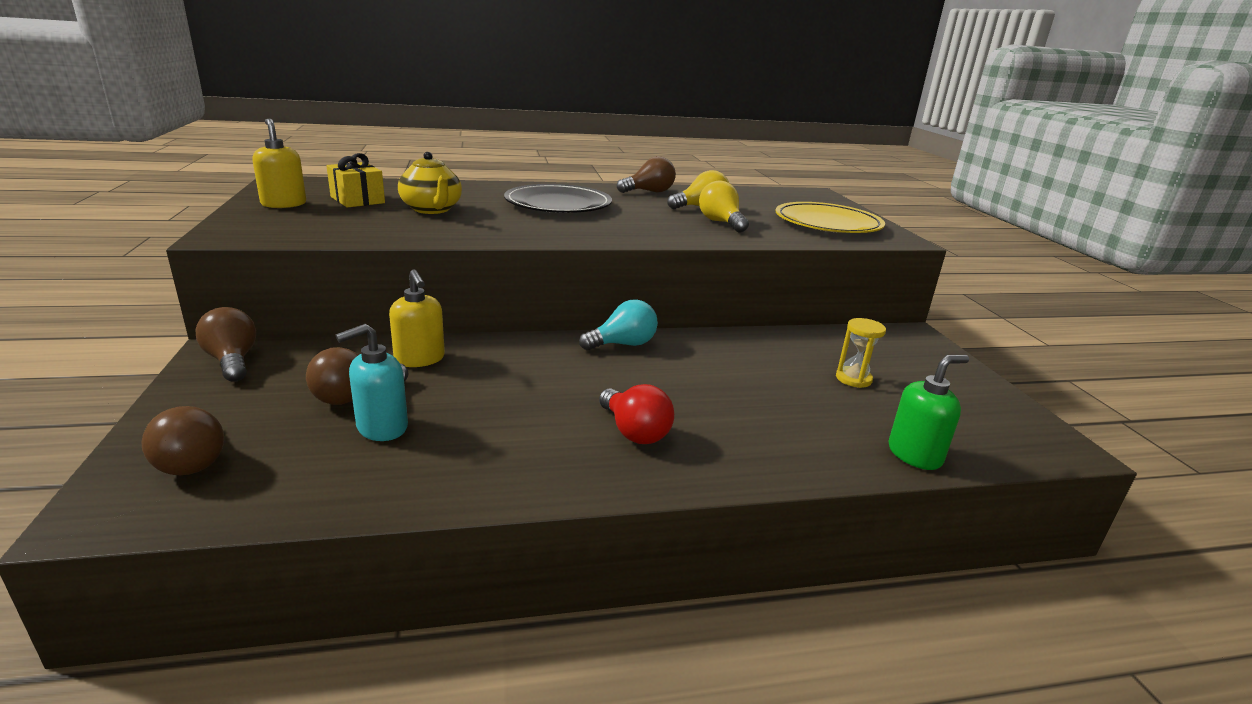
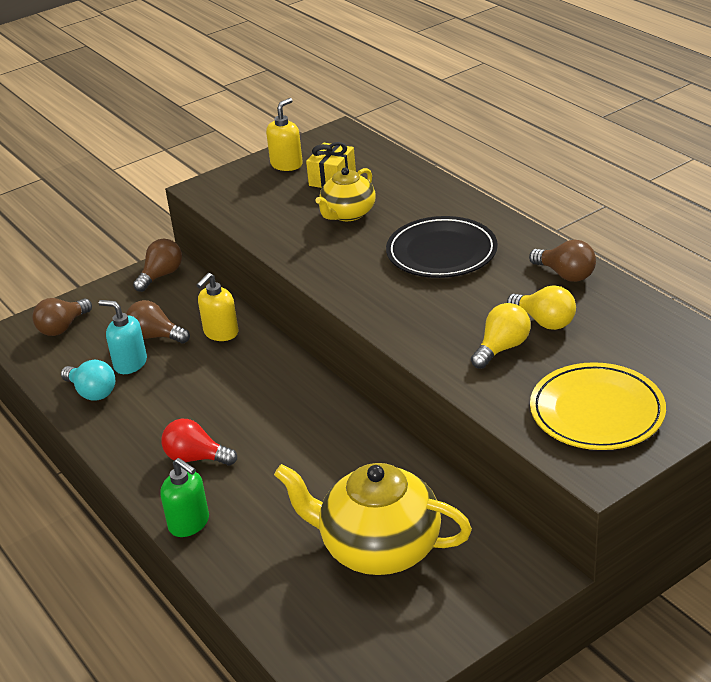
camera: 70 degrees right, 10 degrees up
(623, 344) = (327, 405): turquoise light bulb -> turquoise light bulb (92, 392)
(634, 432) = (196, 458): red light bulb -> red light bulb turned 75 degrees clockwise
(853, 379) = (378, 548): yellow hourglass -> yellow teapot
(914, 455) = (265, 603): green soap dispenser -> green soap dispenser (189, 523)

